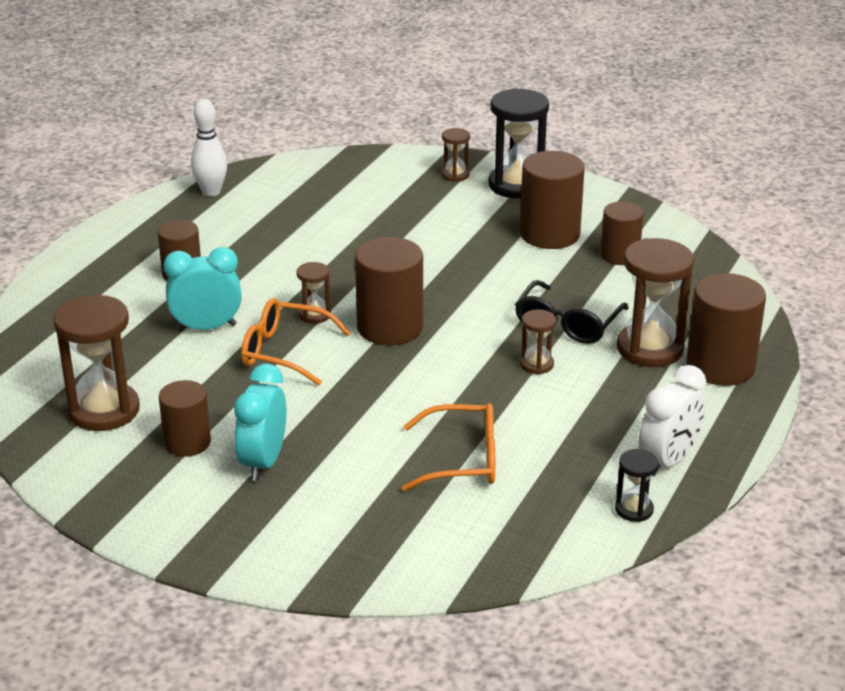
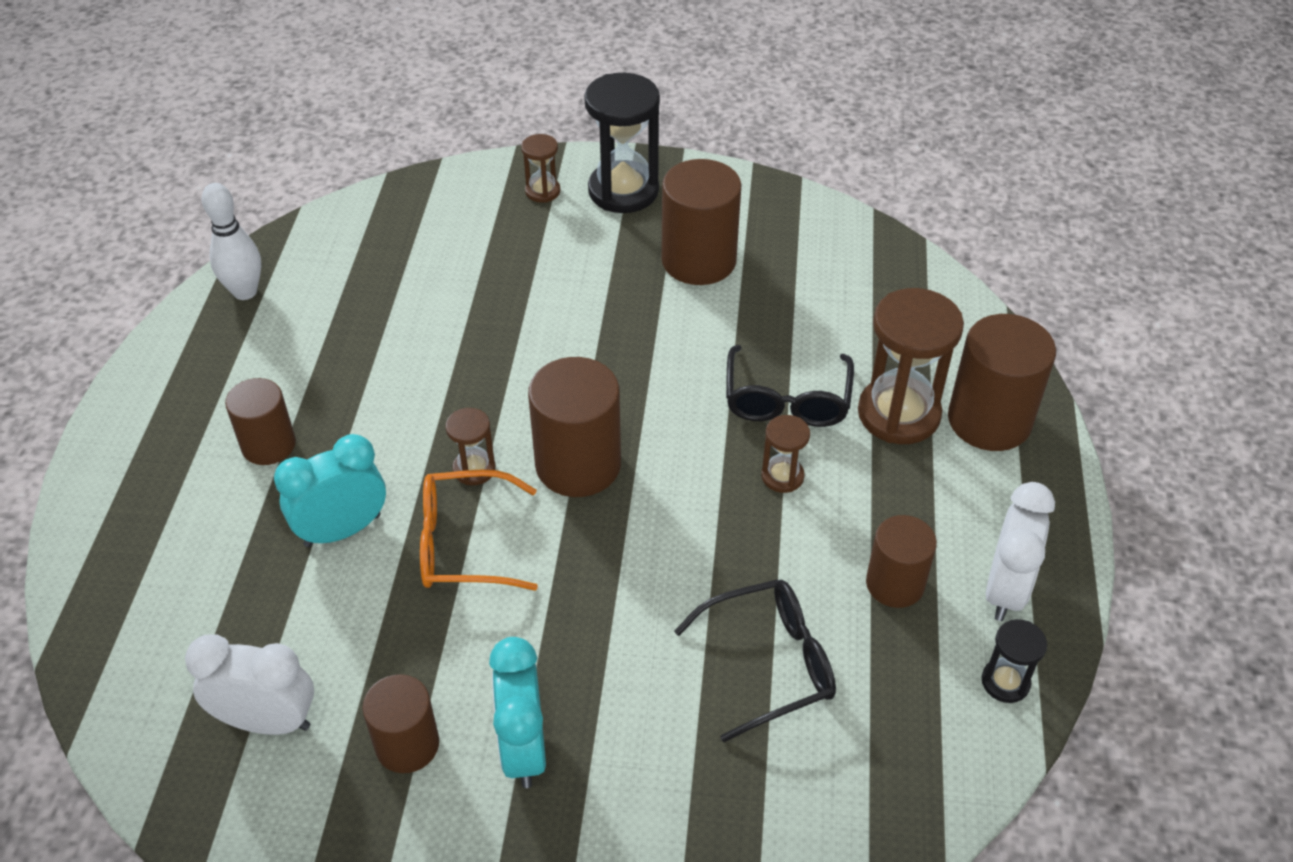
camera: 20 degrees left, 15 degrees up
(104, 410) = (267, 721): brown hourglass -> white clock
(463, 460) = (770, 663): orange glasses -> black glasses
(619, 255) = (794, 273): brown cylinder -> brown cylinder (895, 584)

